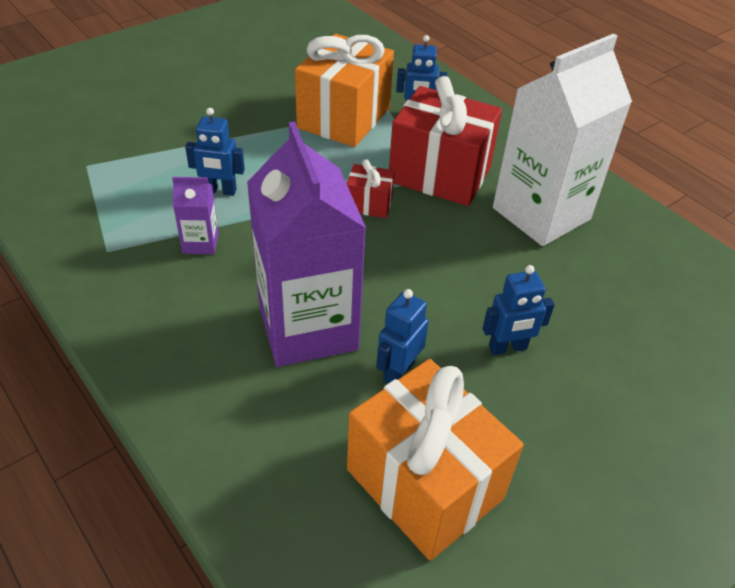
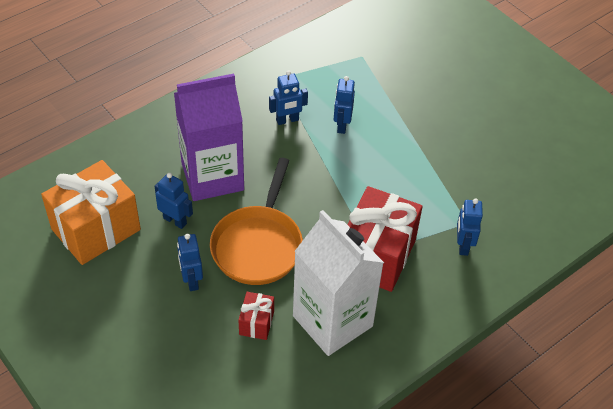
camera: 90 degrees right, 5 degrees up
(200, 243) = (287, 120): purple carton -> blue robot
(344, 118) = (446, 194): orange gift -> none
(369, 204) = (335, 209): red gift -> red gift (256, 323)
(435, 276) = (258, 245): none -> orange pan

